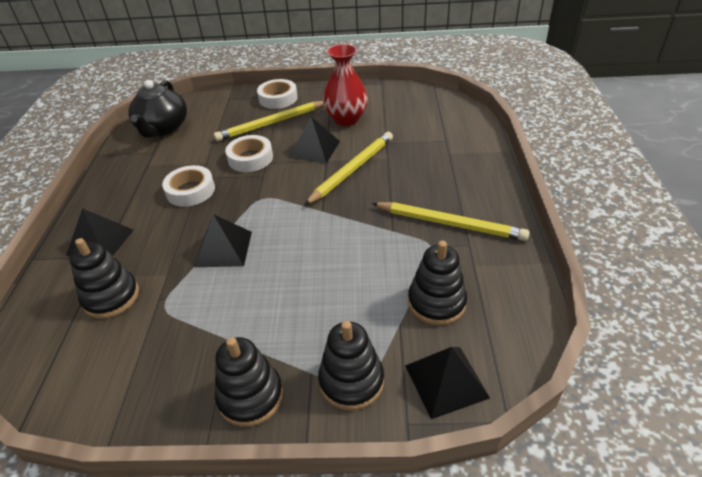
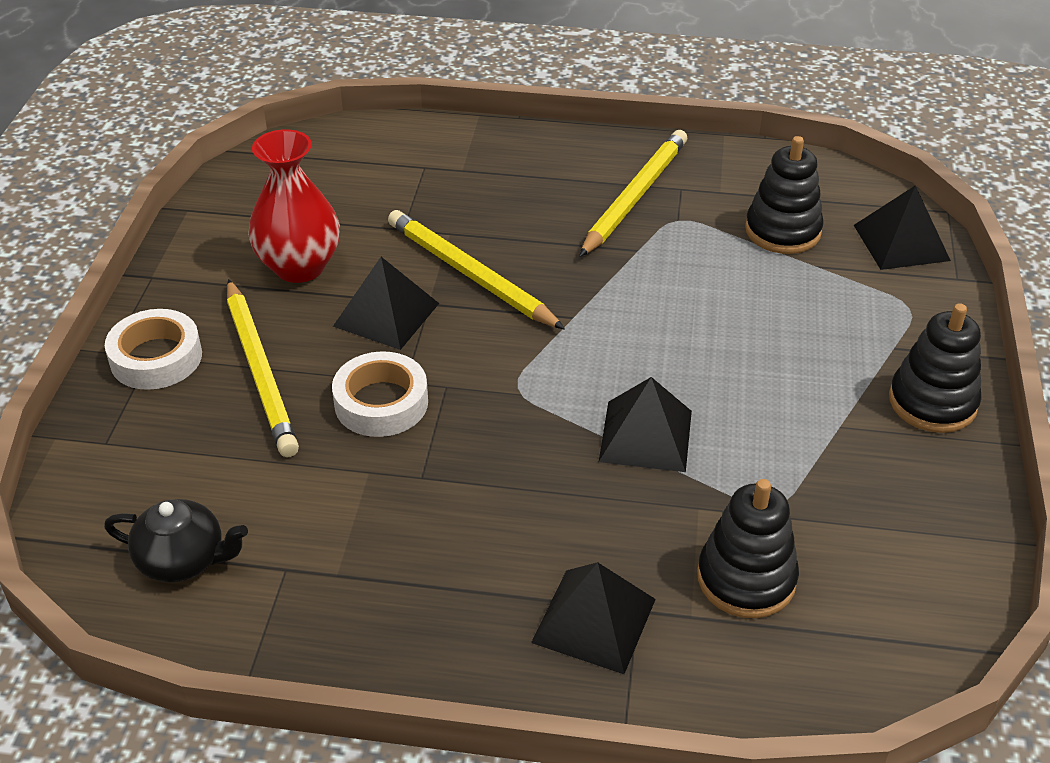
camera: 85 degrees left, 0 degrees up
(163, 128) = (183, 559): black teapot -> black teapot, size x0.64
(190, 191) = (463, 490): white tape -> none
(351, 381) = (904, 314): black stacking toy -> none

